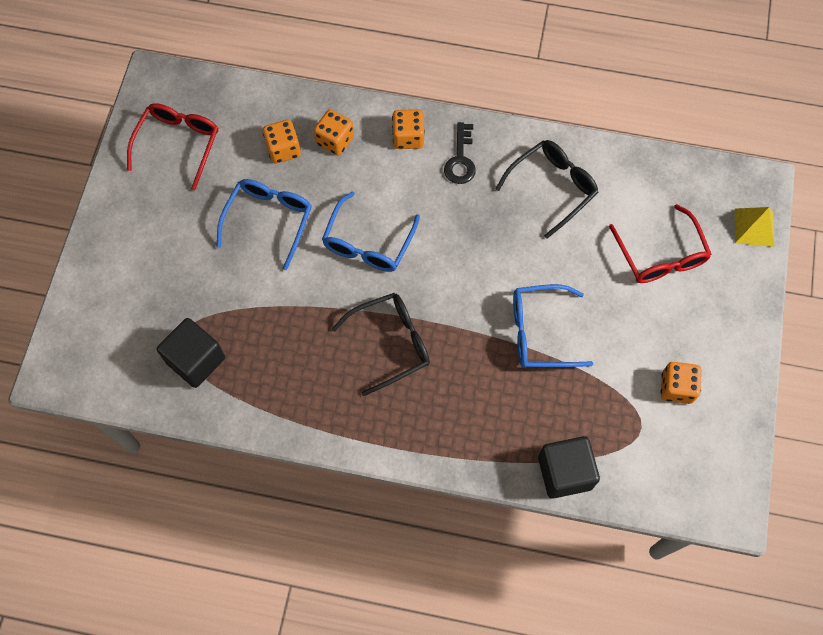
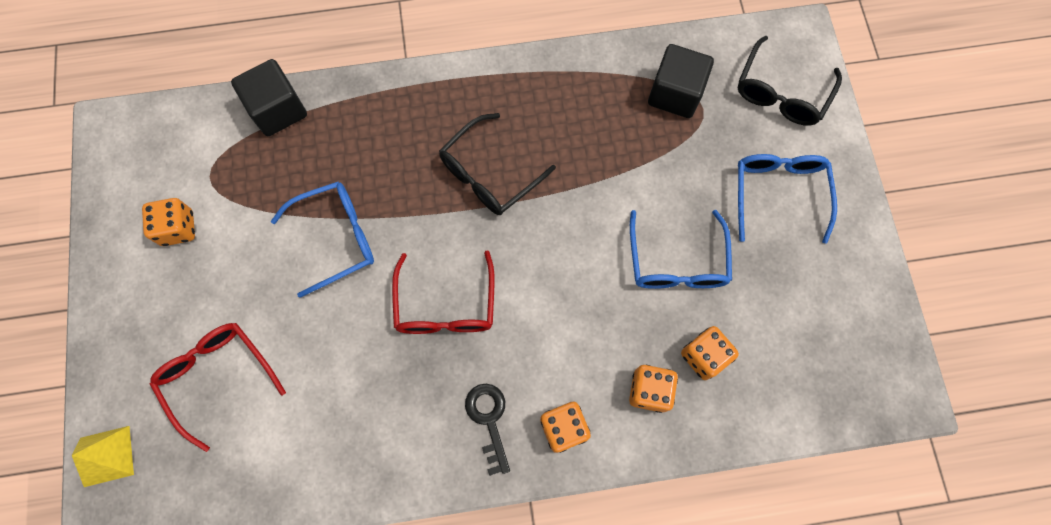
camera: 160 degrees right, 5 degrees up
(178, 144) = (827, 318): red glasses -> red glasses (445, 305)
(368, 243) = (556, 274): blue glasses -> blue glasses (778, 193)
(552, 188) = (366, 421): black glasses -> black glasses (781, 92)

